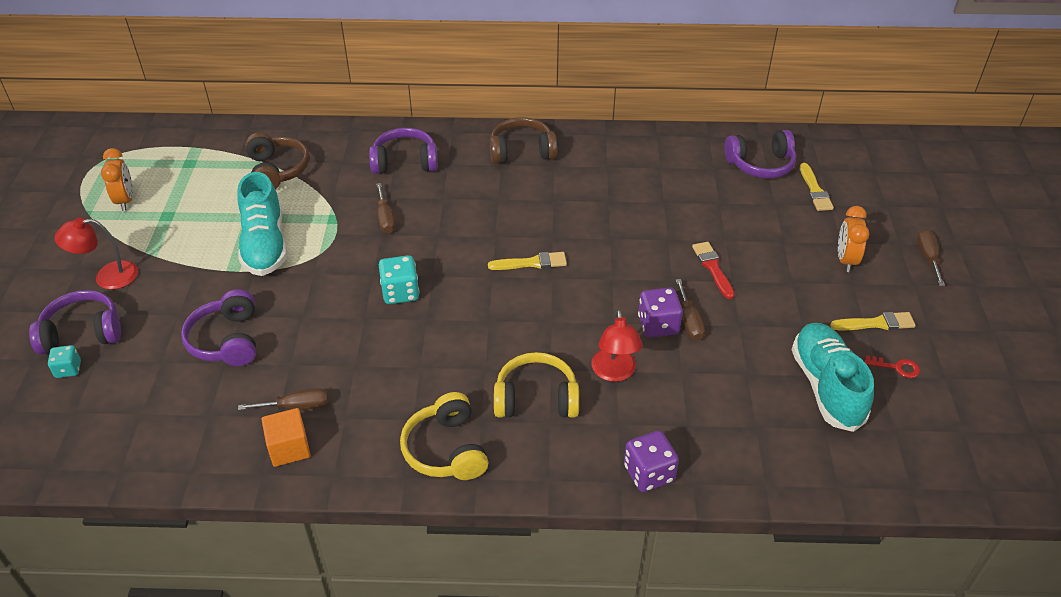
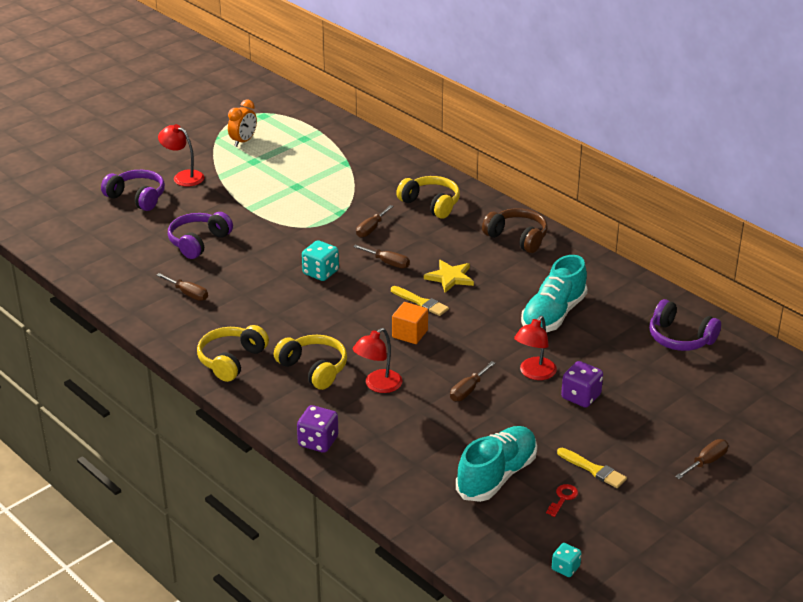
camera: 45 degrees right, 10 degrees down
(68, 369) = (109, 211): turquoise dice -> turquoise dice (565, 568)
(265, 245) = (283, 205): turquoise shoe -> turquoise shoe (553, 315)
(277, 170) = (347, 168): brown headphones -> none
(289, 448) = (159, 310): orange cube -> orange cube (410, 334)
(405, 162) = (431, 204): purple headphones -> yellow headphones
(448, 242) = (388, 263): none -> brown screwdriver
(521, 223) = (450, 277): none -> yellow star
(658, 325) = (444, 380): purple dice -> purple dice (581, 397)
(712, 268) = (534, 373): red brush -> red lamp
(815, 190) = (694, 376): yellow brush -> none
(845, 260) = (638, 426): orange clock -> none
(896, 367) = (563, 498): red key -> red key turned 120 degrees counterclockwise

